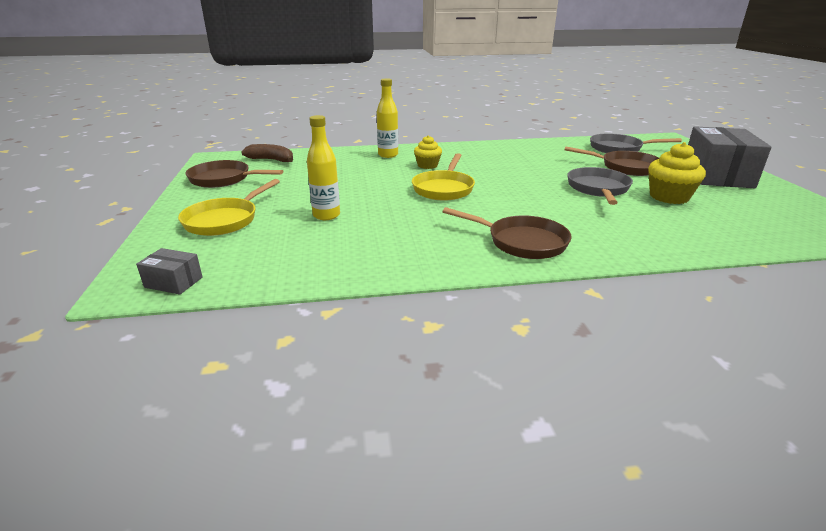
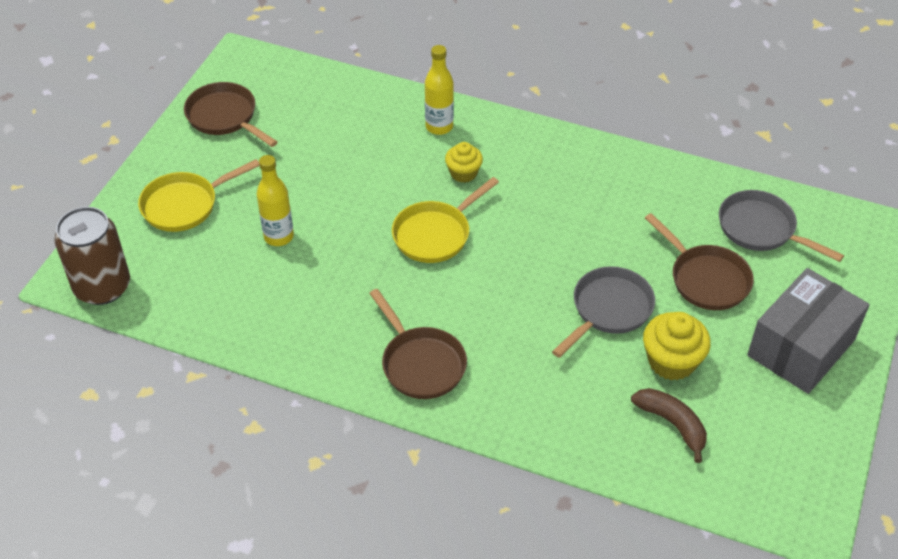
camera: 30 degrees right, 20 degrees up
(173, 282) = (102, 287): grey box -> brown can
(271, 160) = (298, 87): brown banana -> brown banana (672, 424)

